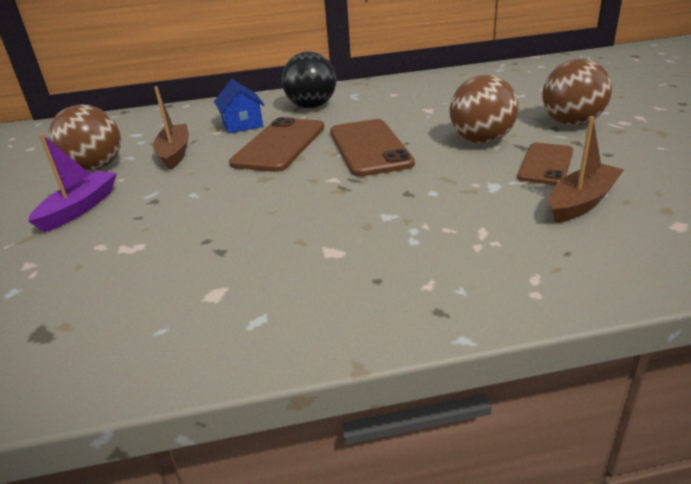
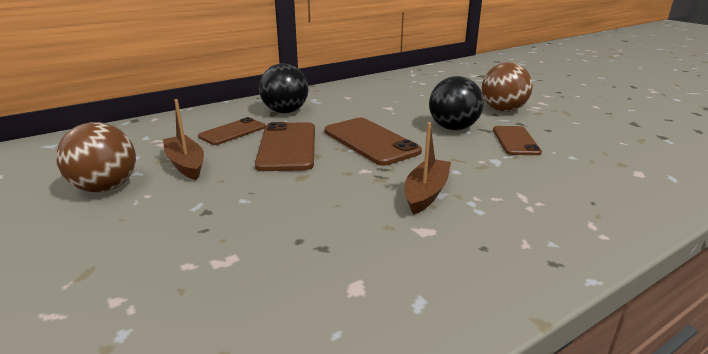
camera: 25 degrees left, 5 degrees down
(80, 208) = (126, 231): purple boat -> none
(242, 124) = (232, 132): blue house -> brown phone
(481, 141) = (453, 128): brown ball -> black ball
(582, 202) = (566, 165): brown boat -> brown boat (426, 193)

